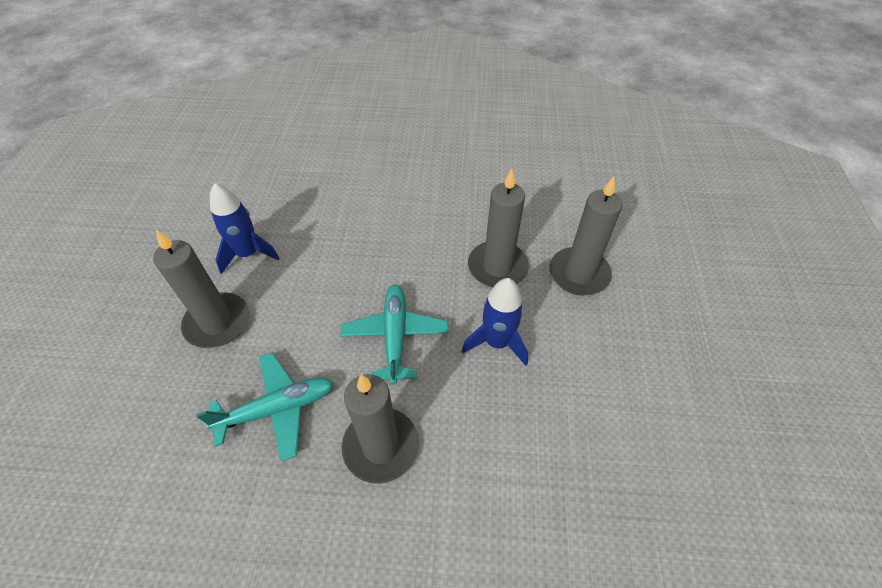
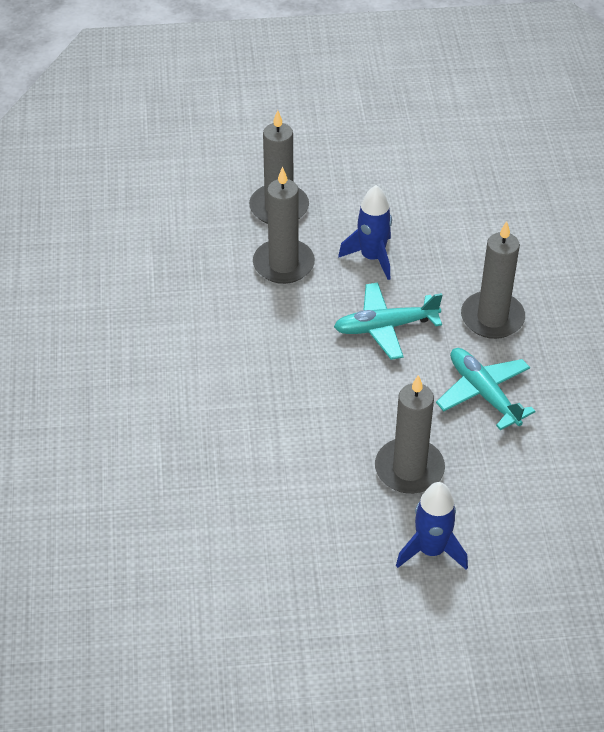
camera: 100 degrees left, 5 degrees down
(248, 254) = (313, 473): blue rocket -> blue rocket (431, 550)

